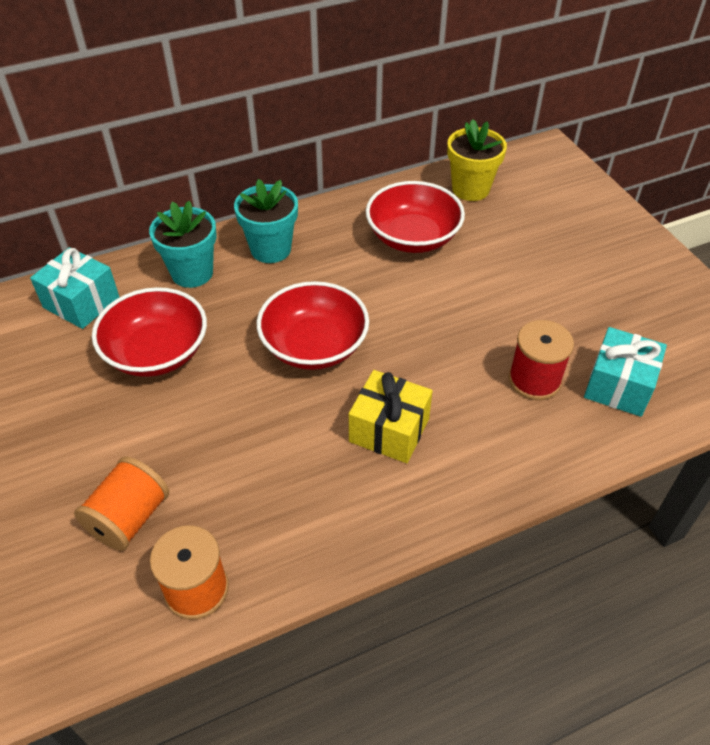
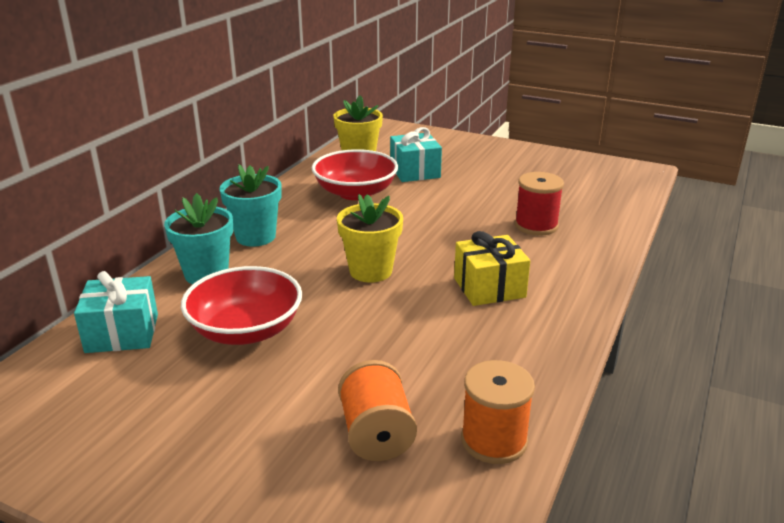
camera: 40 degrees left, 20 degrees down
(314, 346) = (370, 271): red bowl -> yellow flower pot
(618, 385) = (583, 208): turquoise gift -> turquoise gift (415, 171)

